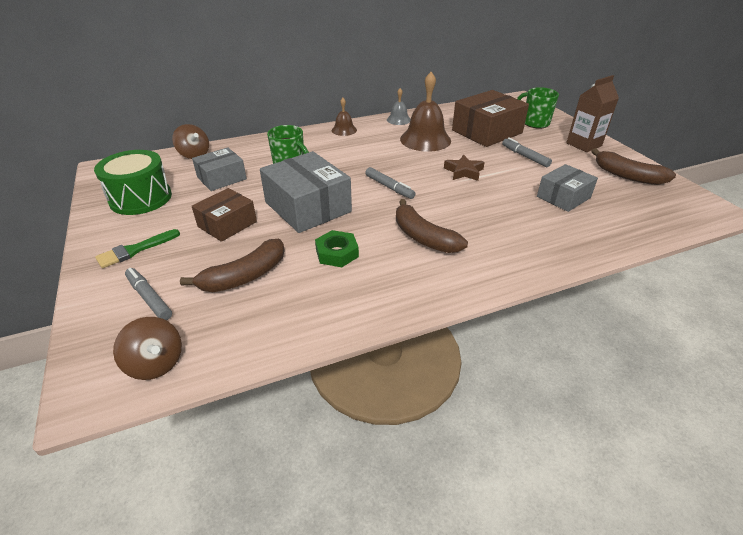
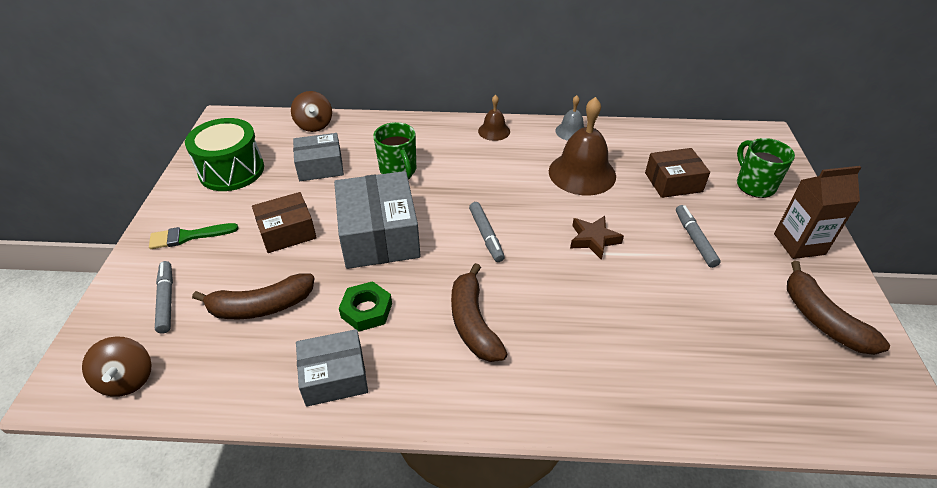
camera: 25 degrees right, 5 degrees up
(486, 132) = (673, 182): brown box -> brown box, size x0.61
(563, 197) = (696, 324): grey box -> grey box (334, 376)

